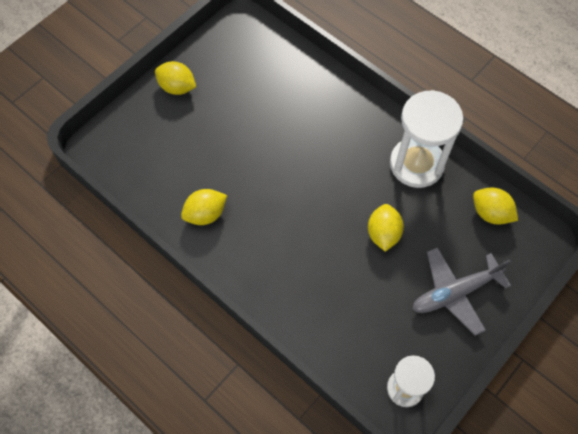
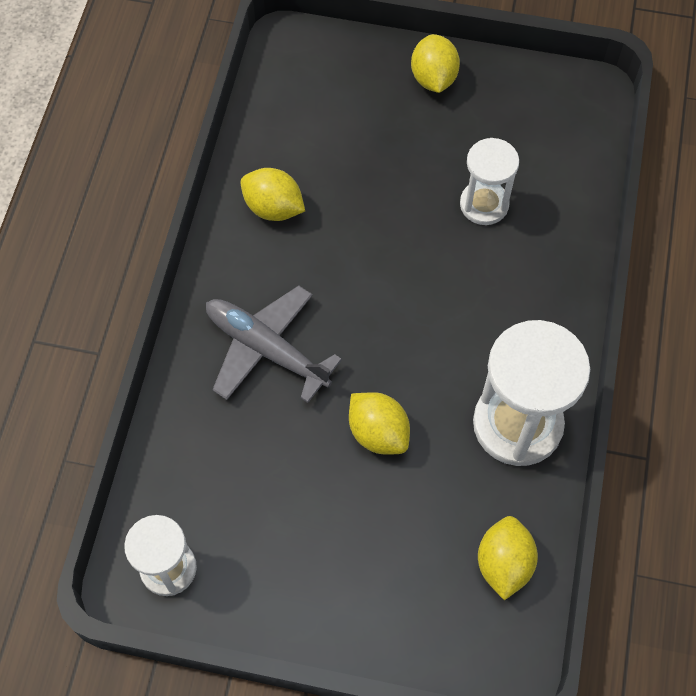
camera: 60 degrees right, 0 degrees up
(276, 107) = (484, 204): none -> white hourglass
(383, 234) = (378, 432): yellow lemon -> yellow lemon turned 75 degrees clockwise
(455, 293) = (345, 570): grey plane -> grey plane (266, 349)

